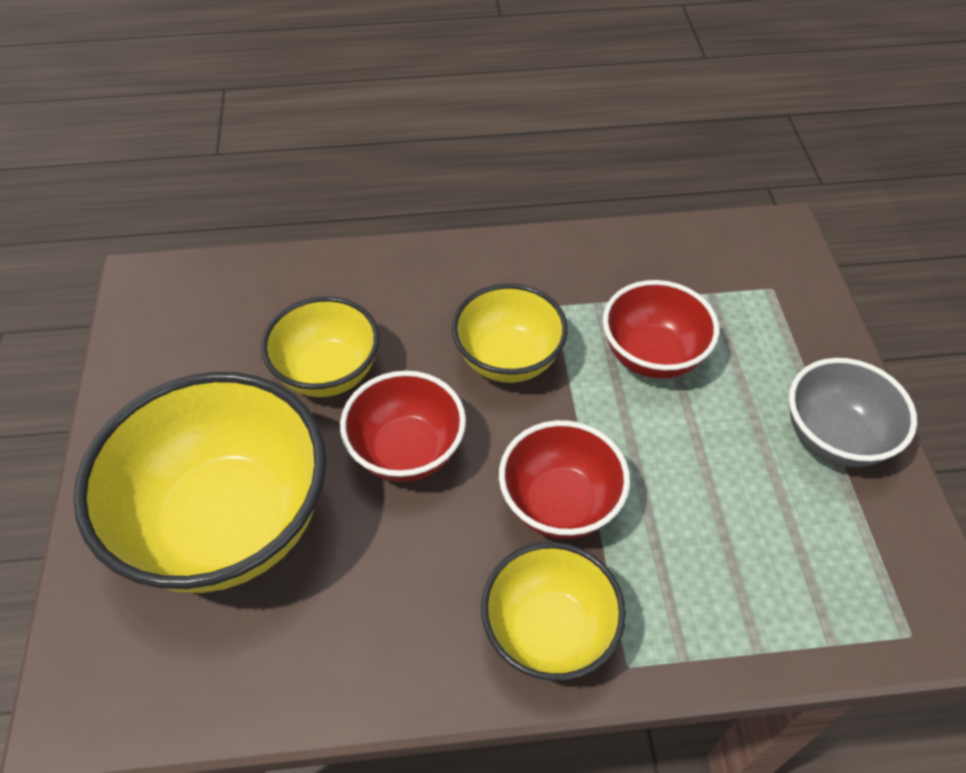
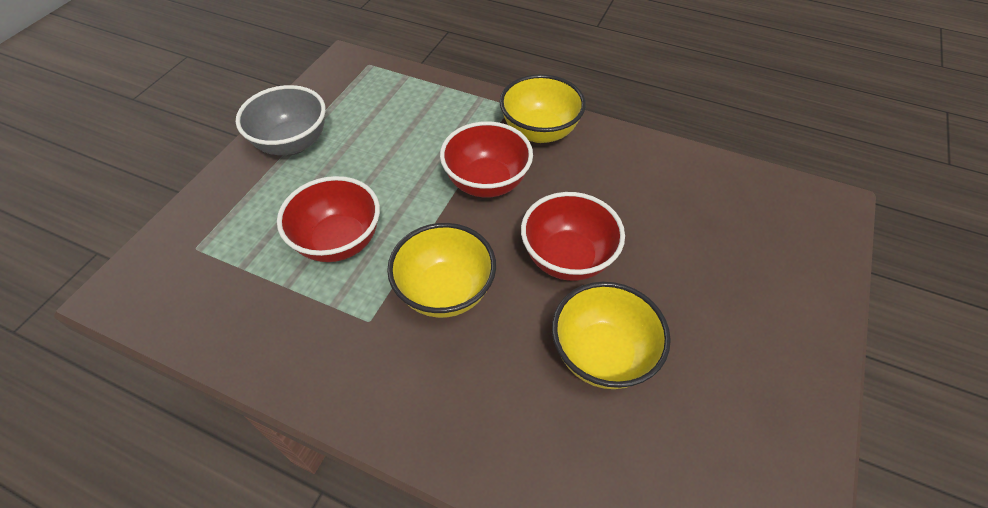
camera: 150 degrees left, 0 degrees up
(228, 523) = (719, 268): yellow bowl -> none

